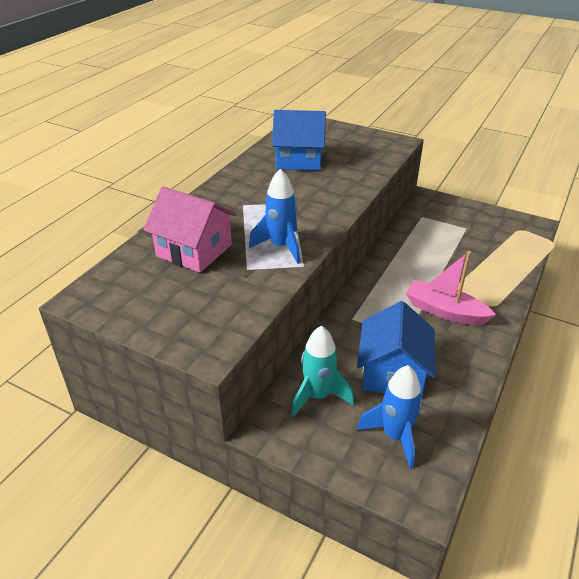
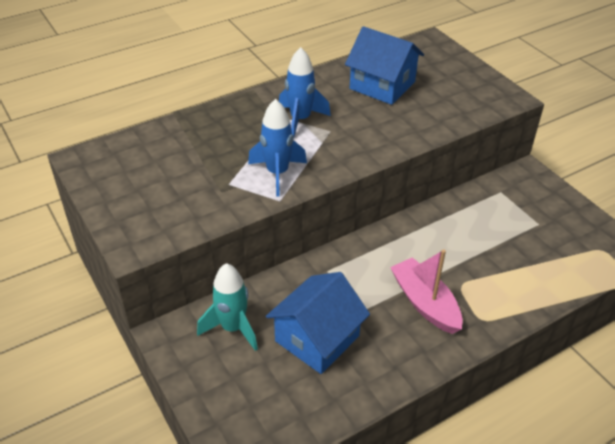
camera: 30 degrees right, 5 degrees up
(194, 250) = (201, 148): pink house -> none
(395, 436) = (266, 395): blue rocket -> blue rocket (300, 120)

